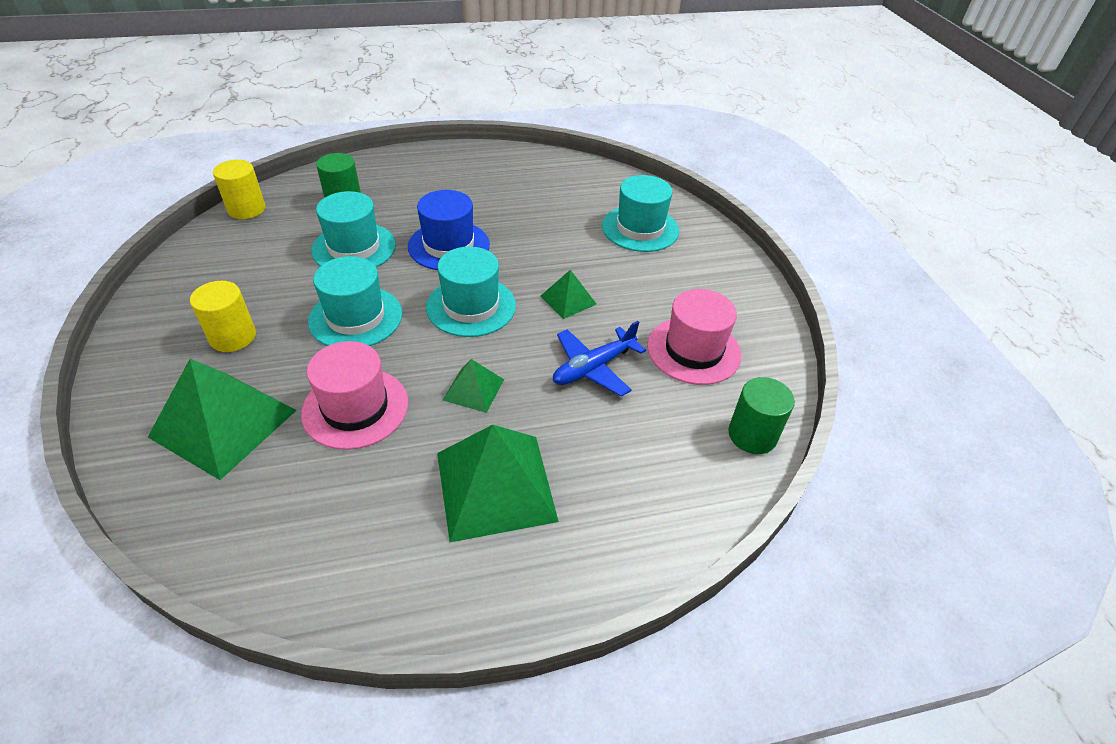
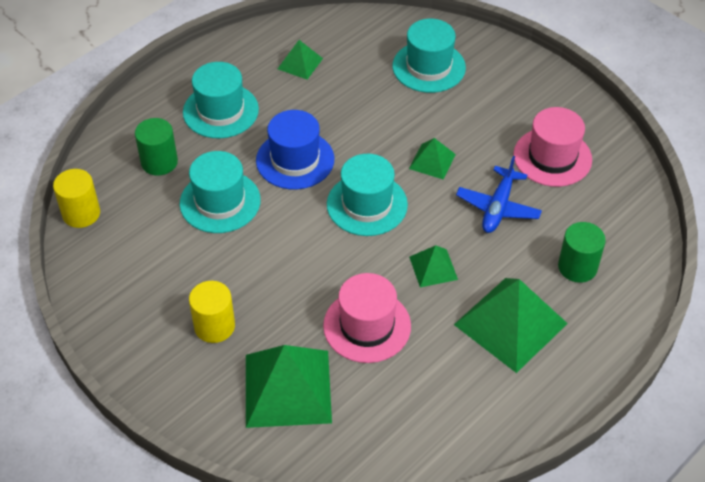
camera: 30 degrees left, 5 degrees up
(356, 317) = (290, 260): turquoise hat -> turquoise hat (220, 111)
(530, 183) = (300, 63): none -> green pyramid
(752, 435) = (635, 201): green cylinder -> green cylinder (577, 267)

